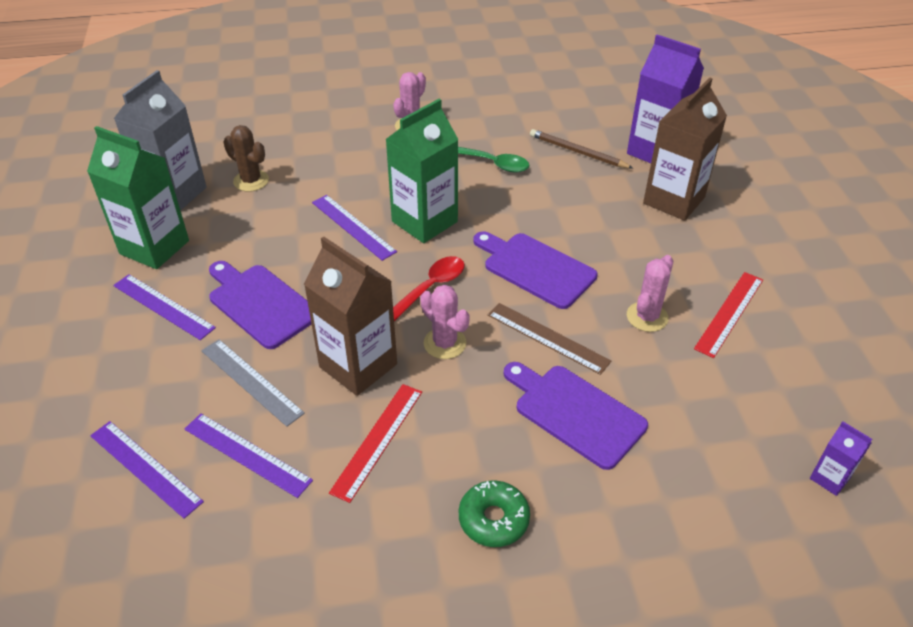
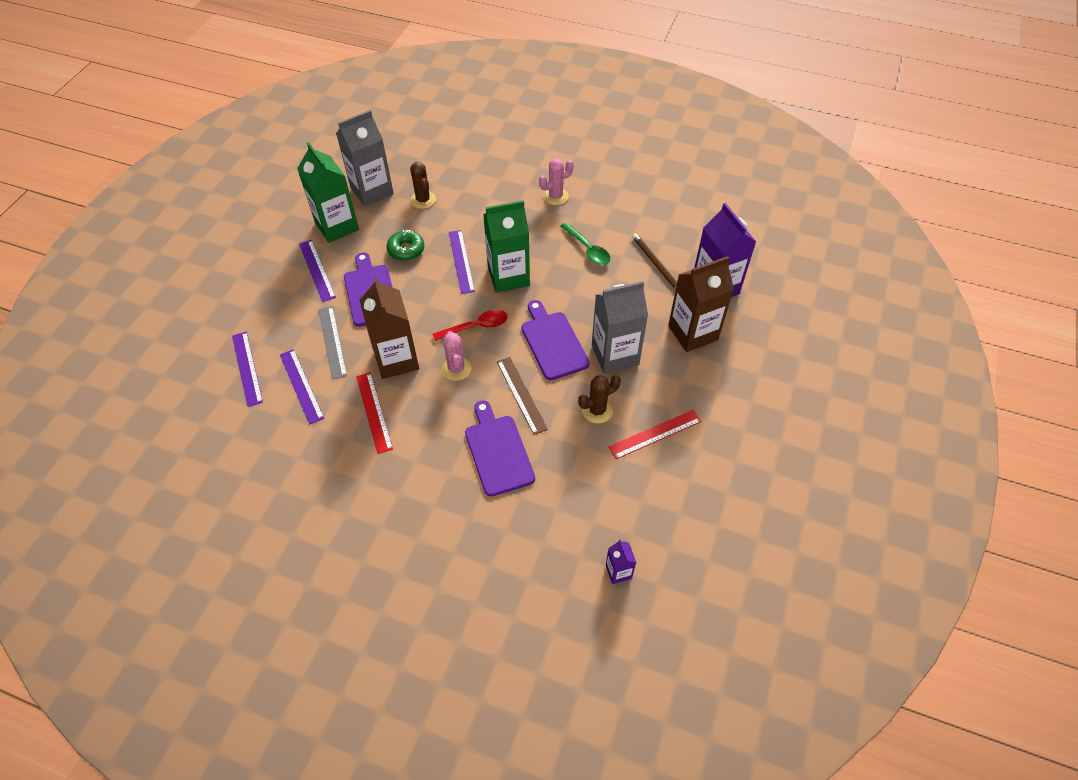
camera: 30 degrees right, 10 degrees up
(377, 440) = (374, 412): red ruler -> red ruler turned 75 degrees counterclockwise
(493, 519) = (401, 490): green donut -> green donut (406, 250)
(614, 253) = (615, 355): none -> grey carton
(647, 317) = (597, 410): pink cactus -> brown cactus

